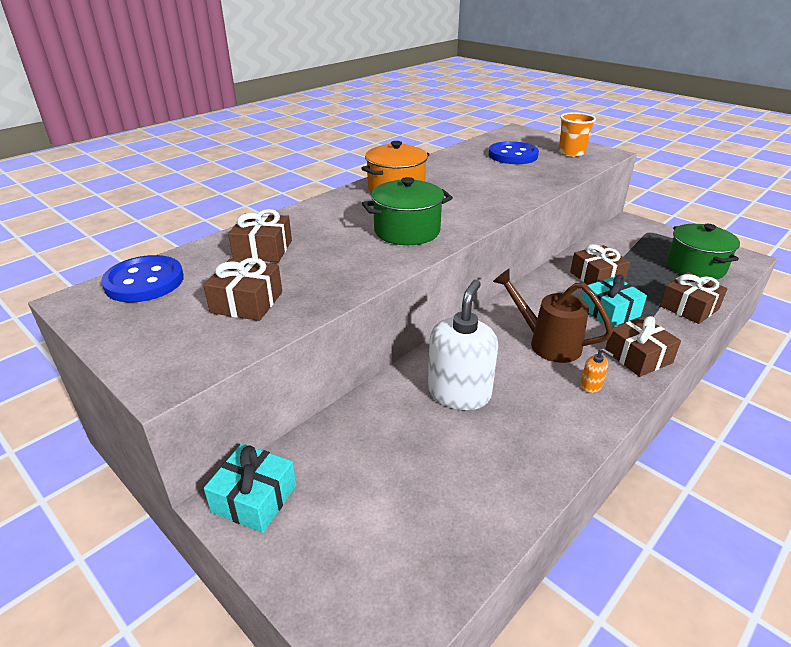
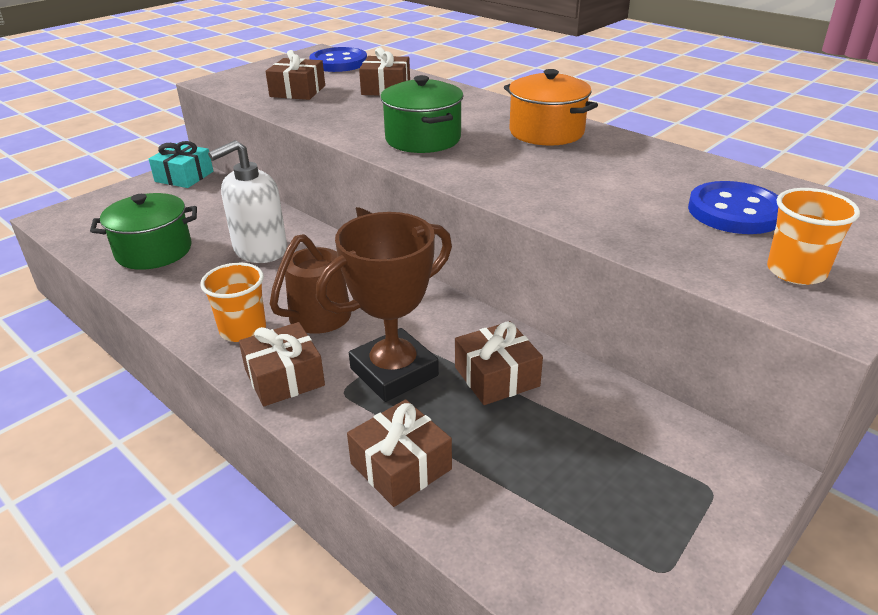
camera: 90 degrees right, 0 degrees up
(459, 393) = (260, 250): white soap dispenser -> white soap dispenser turned 120 degrees clockwise
(591, 385) = (243, 330): orange soap dispenser -> orange cup
(609, 311) = (394, 372): turquoise gift -> brown trophy
(695, 267) = (555, 524): green pot -> green pot (154, 251)

